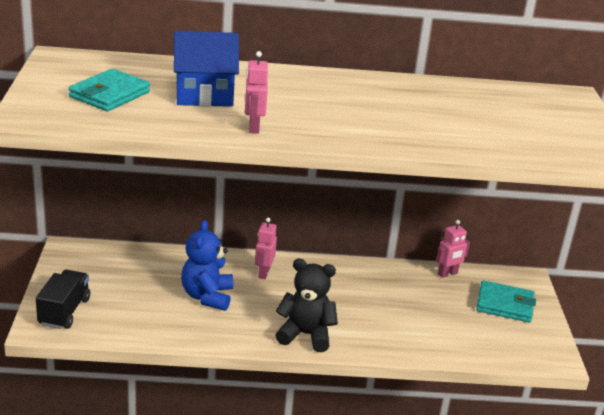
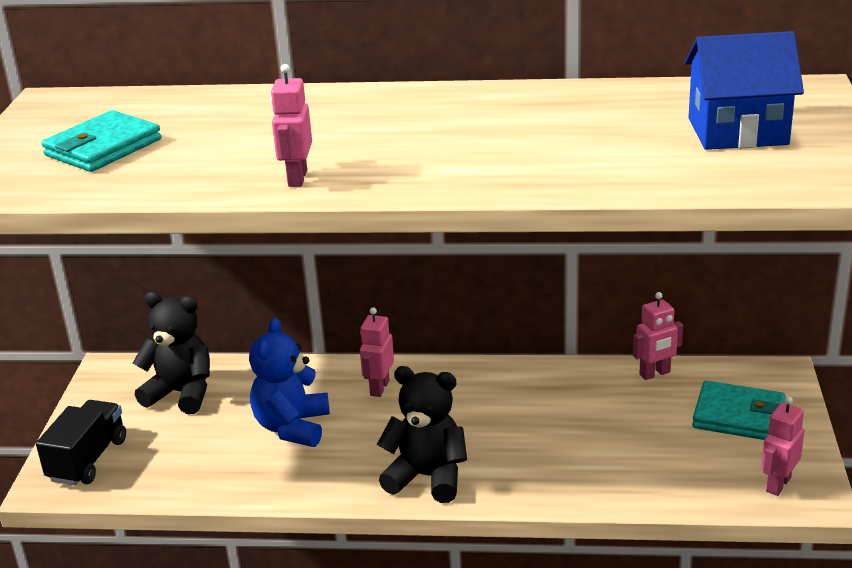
camera: 10 degrees right, 0 degrees up
(124, 269) = (181, 393): none -> black teddy bear
(204, 95) = (239, 136): blue house -> blue house (737, 131)
(534, 350) = (778, 484): none -> pink robot

